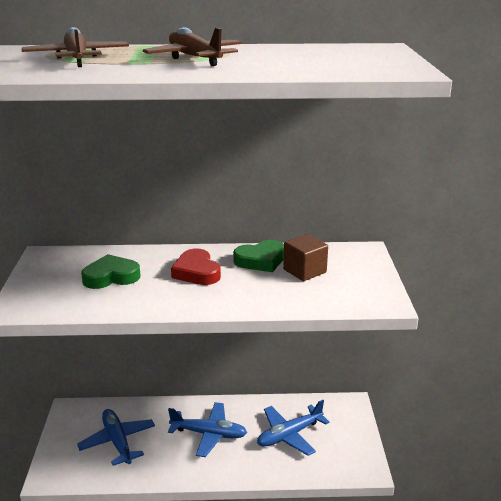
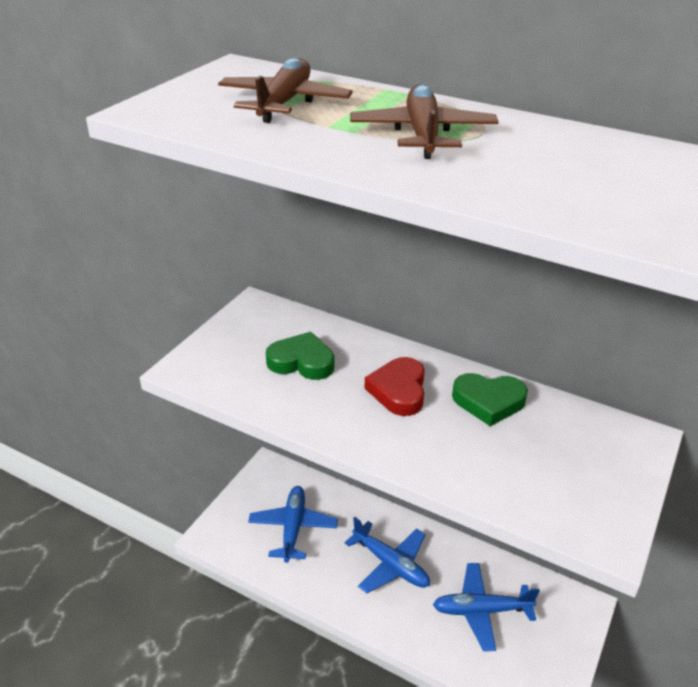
camera: 30 degrees right, 10 degrees up
(304, 271) = (533, 441): brown cube -> none

